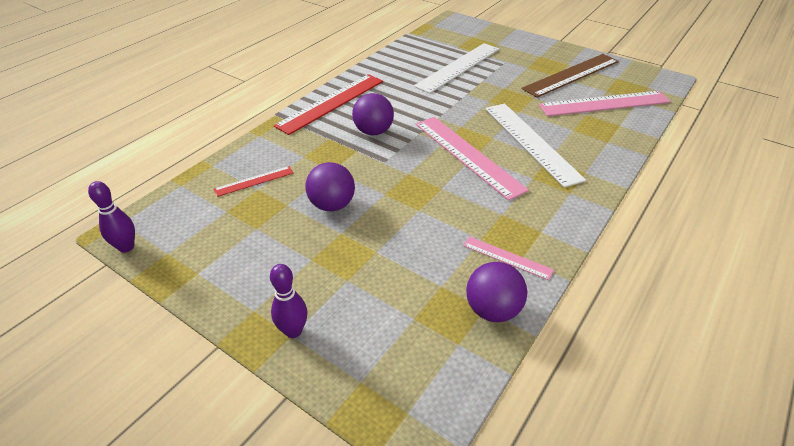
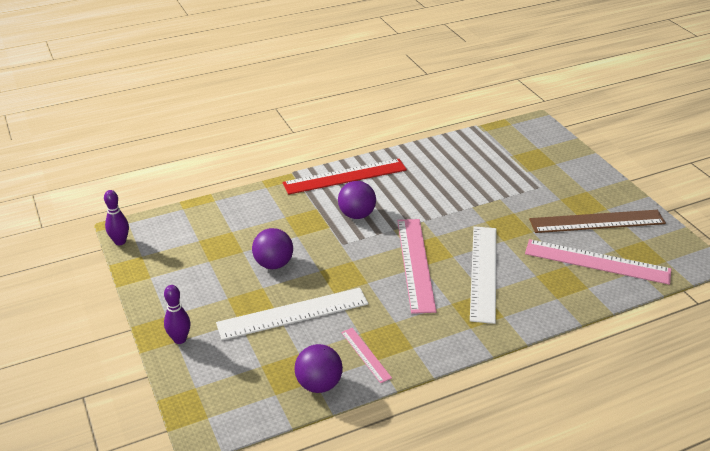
camera: 30 degrees right, 5 degrees down
(254, 181) = (234, 224): red ruler -> none
(458, 67) = (490, 177): white ruler -> white ruler (293, 313)

